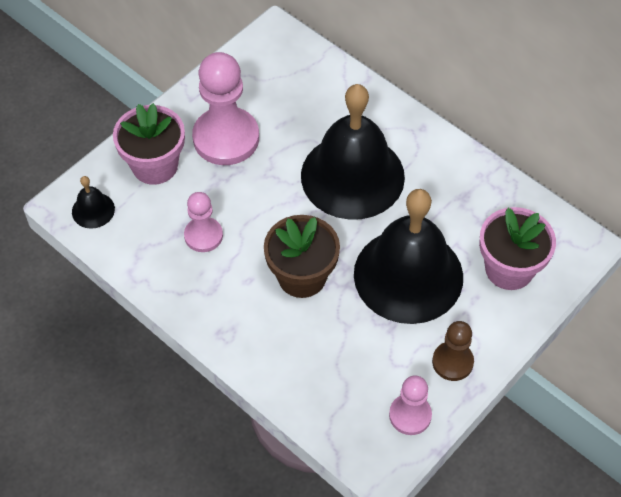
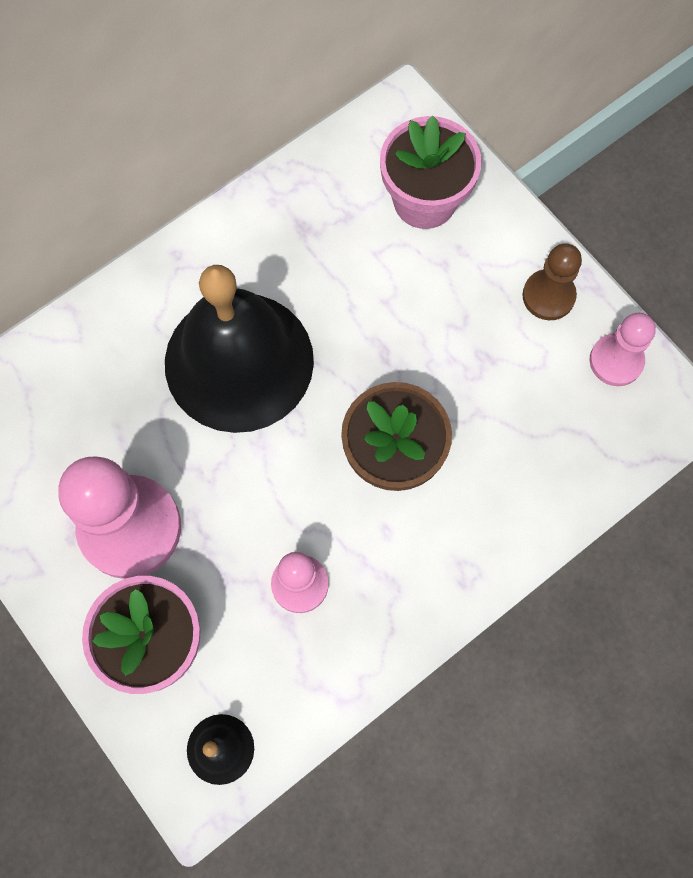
camera: 80 degrees left, 15 degrees up
(408, 275) = (413, 321): black bell -> none

